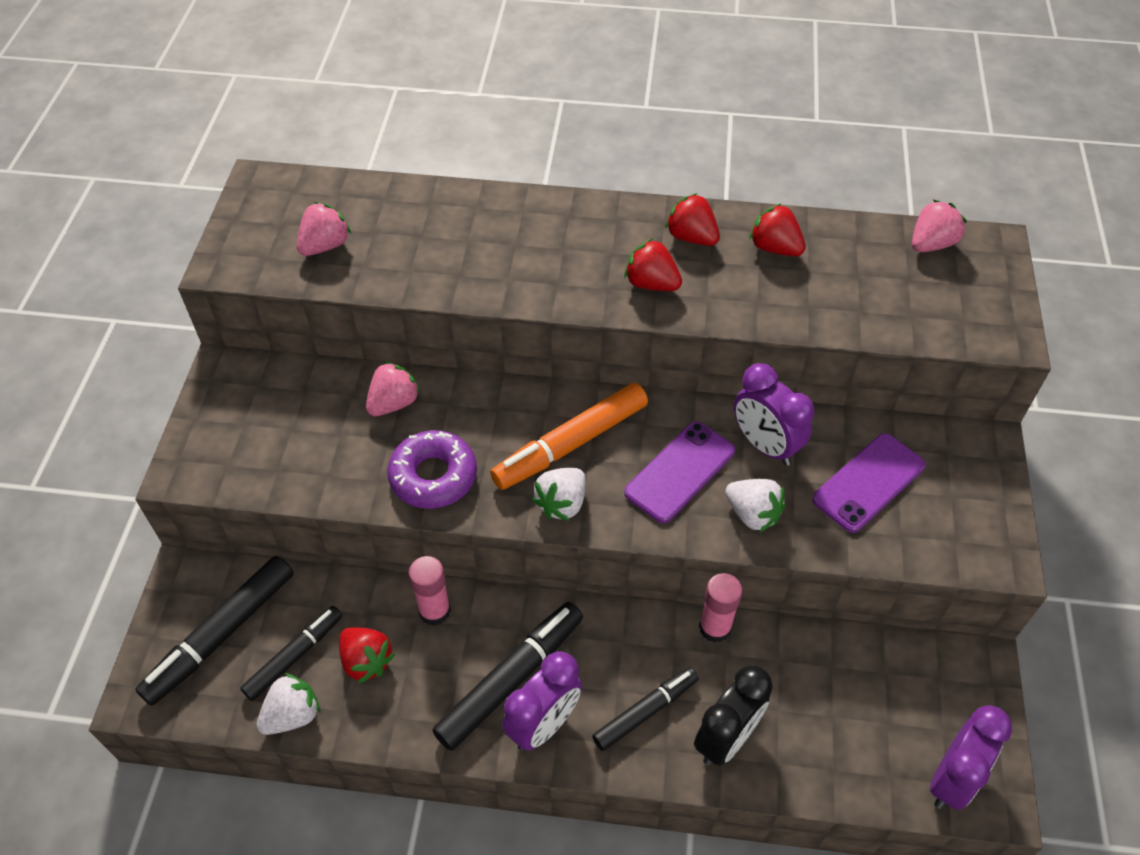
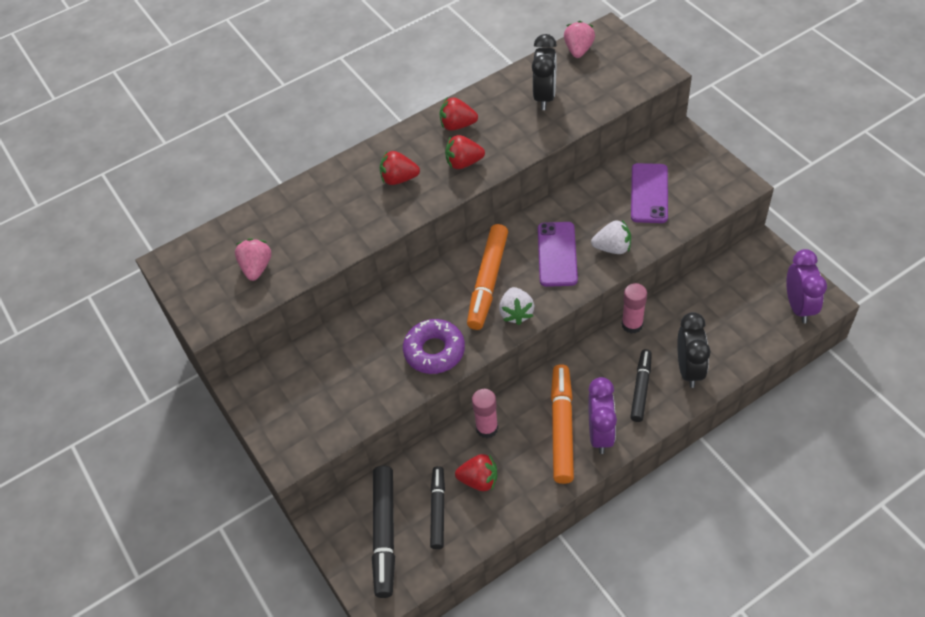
camera: 35 degrees left, 0 degrees up
(292, 715) = (470, 536): white strawberry -> none
(394, 403) = (368, 332): pink strawberry -> none
(510, 680) = (562, 428): black marker -> orange marker
(765, 445) = (583, 211): purple clock -> none
(774, 248) = (505, 102): red strawberry -> red strawberry (399, 179)
(828, 271) = (544, 97): none -> black clock

